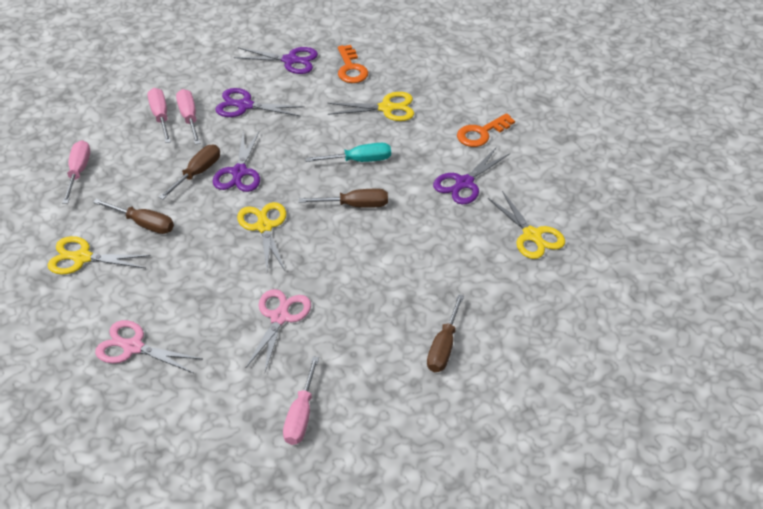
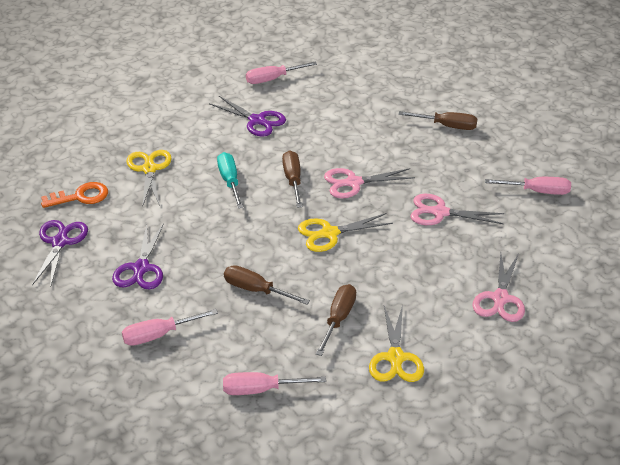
camera: 95 degrees left, 5 degrees down
(189, 117) = (161, 310): pink screwdriver -> pink screwdriver (272, 79)
(239, 172) = (252, 259): purple scissors -> none
(343, 251) = (353, 183): none -> pink scissors
(481, 133) = (188, 113): orange key -> none
(532, 235) = (317, 87): yellow scissors -> none

